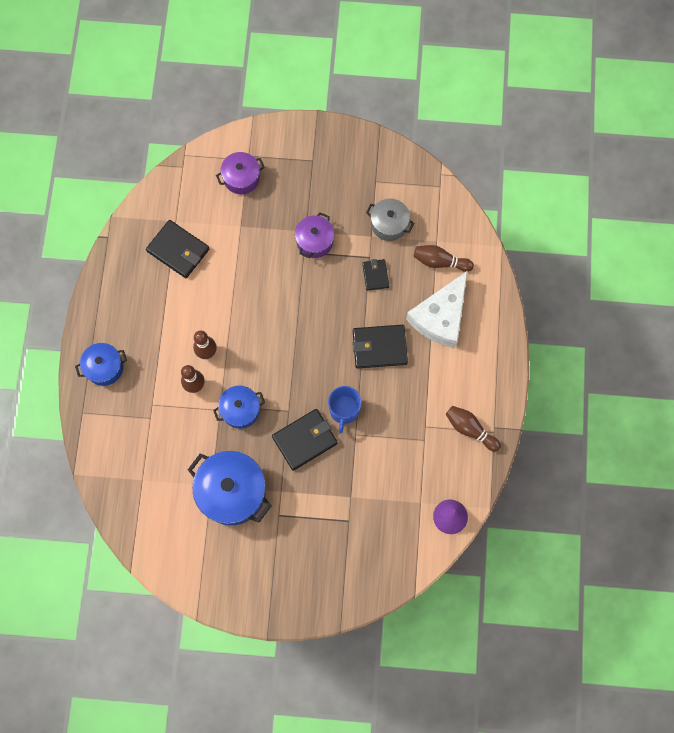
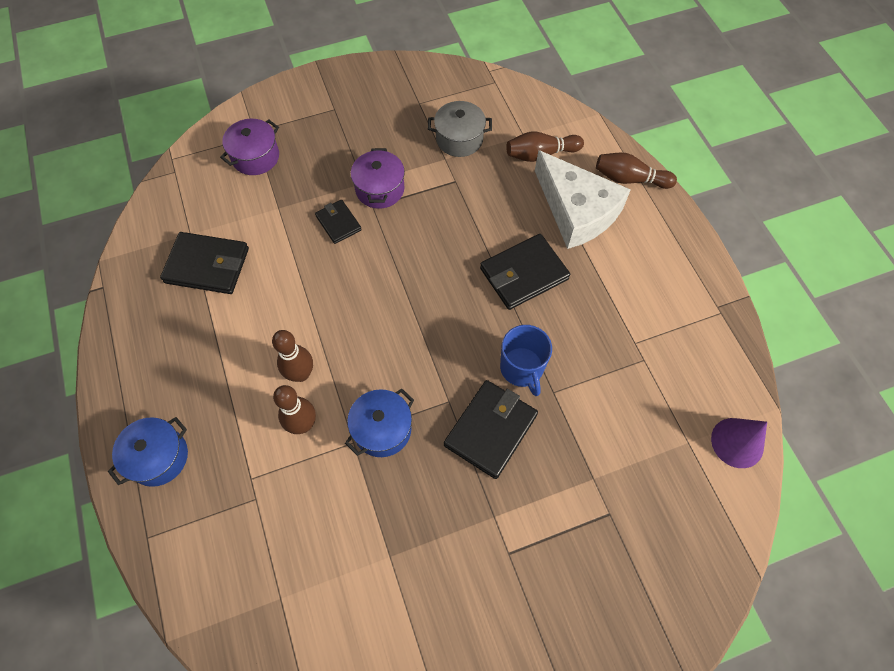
camera: 25 degrees left, 10 degrees down
(232, 492) = (425, 551): blue pot -> none
(375, 275) = (473, 197): black wallet -> black wallet (338, 223)
(440, 317) = (576, 211): white cheese -> white cheese turned 45 degrees counterclockwise
(470, 429) = (691, 322): brown bowling pin -> brown bowling pin (629, 179)

